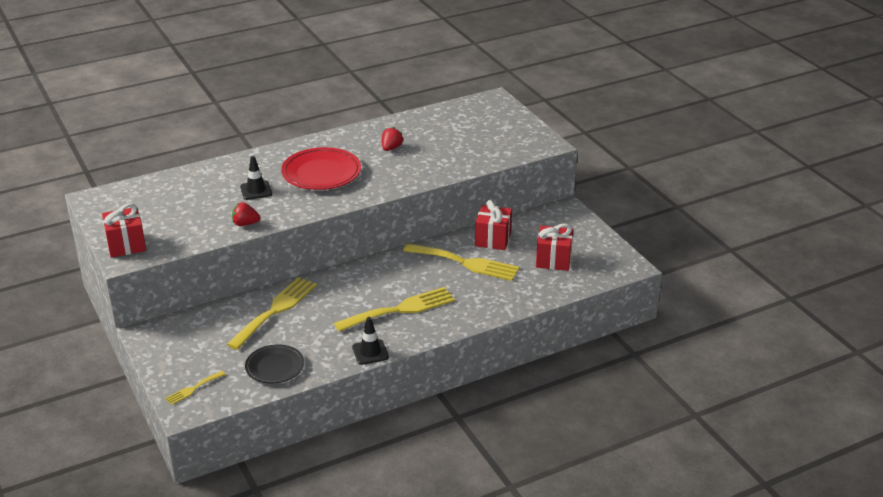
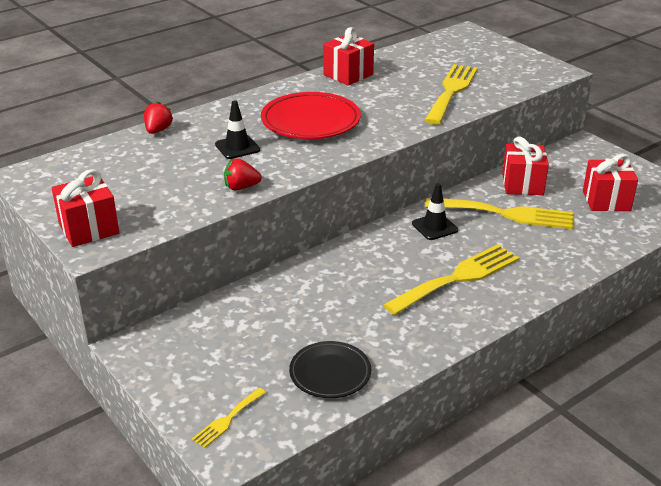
camera: 10 degrees left, 0 degrees up
(275, 310) = (298, 296): yellow fork -> yellow fork (451, 91)
(370, 352) = (447, 337): black traffic cone -> black traffic cone (434, 227)
(371, 133) = (348, 75): none -> red gift
(391, 148) = (380, 88): red strawberry -> red strawberry (158, 130)

